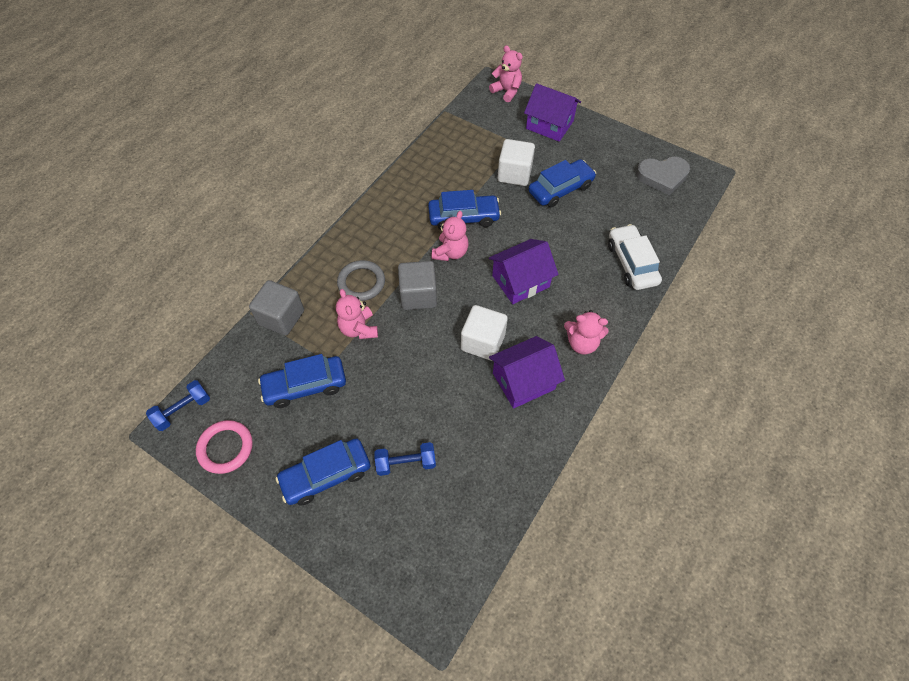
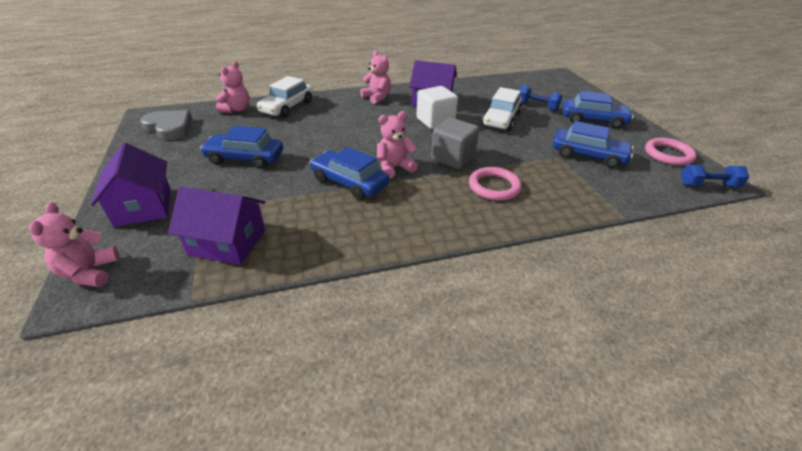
camera: 140 degrees left, 20 degrees down
(281, 317) = (590, 199): grey cube -> none
(359, 329) = (521, 163): pink teddy bear -> pink teddy bear (236, 109)
(361, 282) = (494, 187): grey ring -> pink ring
(425, 396) = (501, 119): none -> white car
(514, 174) = (254, 187): white cube -> none
(520, 281) = (368, 131): purple house -> purple house (227, 242)

